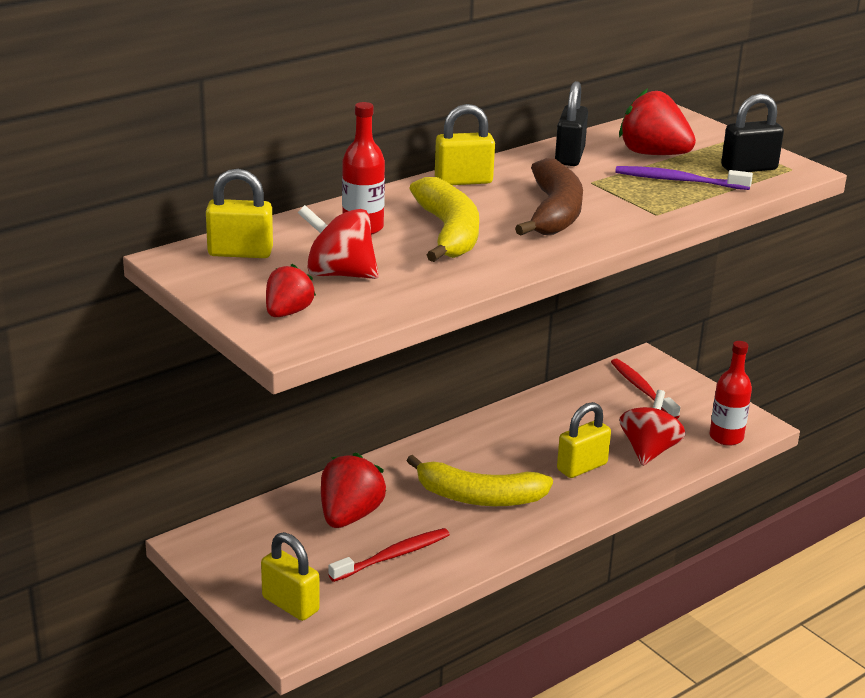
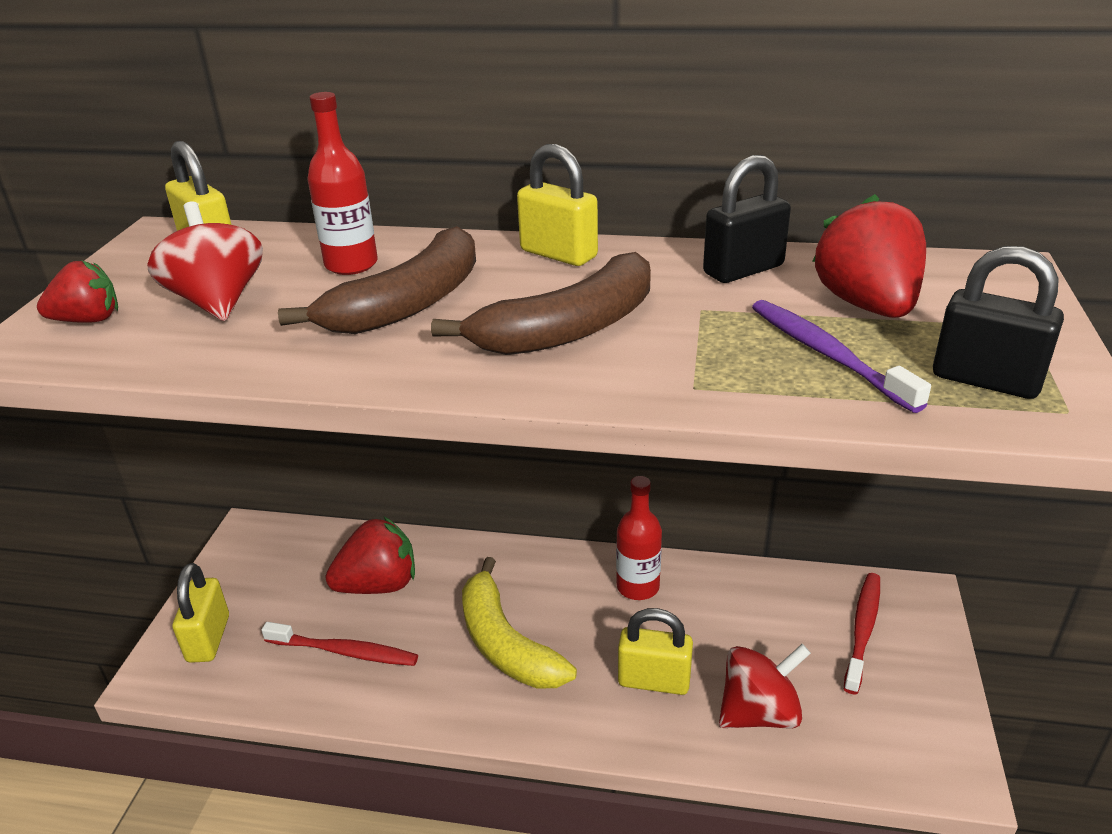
camera: 50 degrees right, 5 degrees up
(448, 233) = (407, 304): yellow banana -> brown banana
(726, 437) = (886, 763): red bottle -> red bottle (638, 587)

